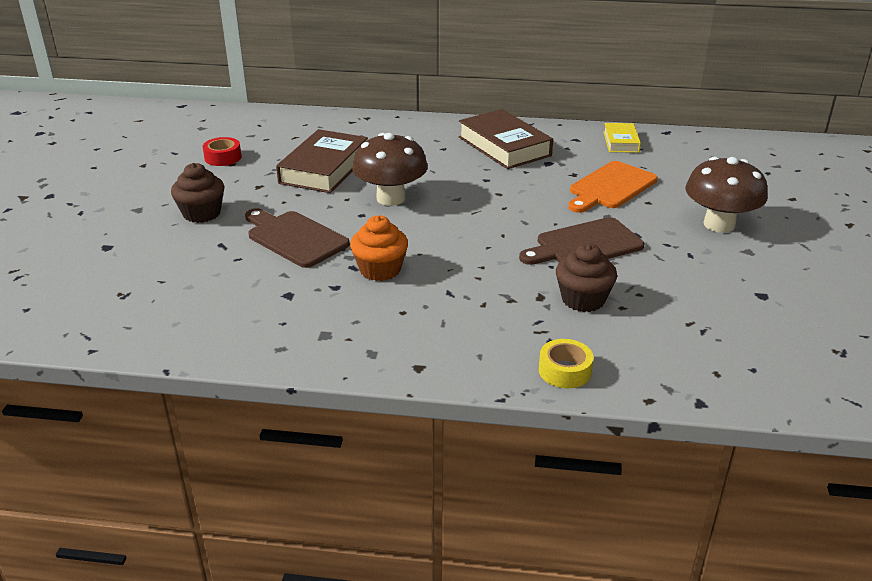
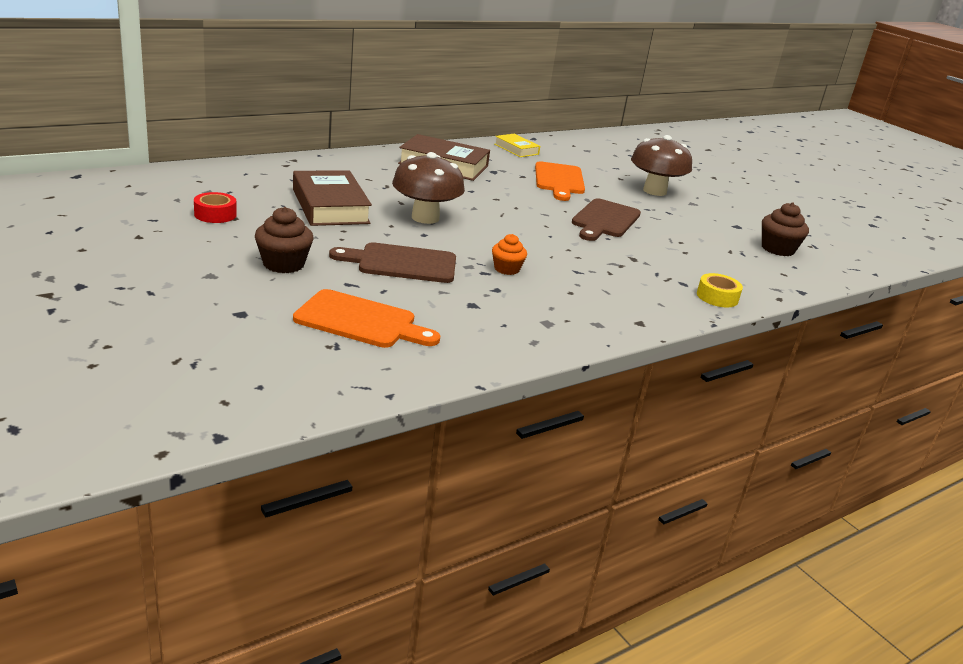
camera: 45 degrees left, 5 degrees down
(175, 280) = (360, 321): none -> orange cutting board
(380, 270) = (506, 269): orange cupcake -> orange cupcake, size x0.67
(583, 299) = (658, 253): brown cupcake -> brown cupcake (777, 249)

